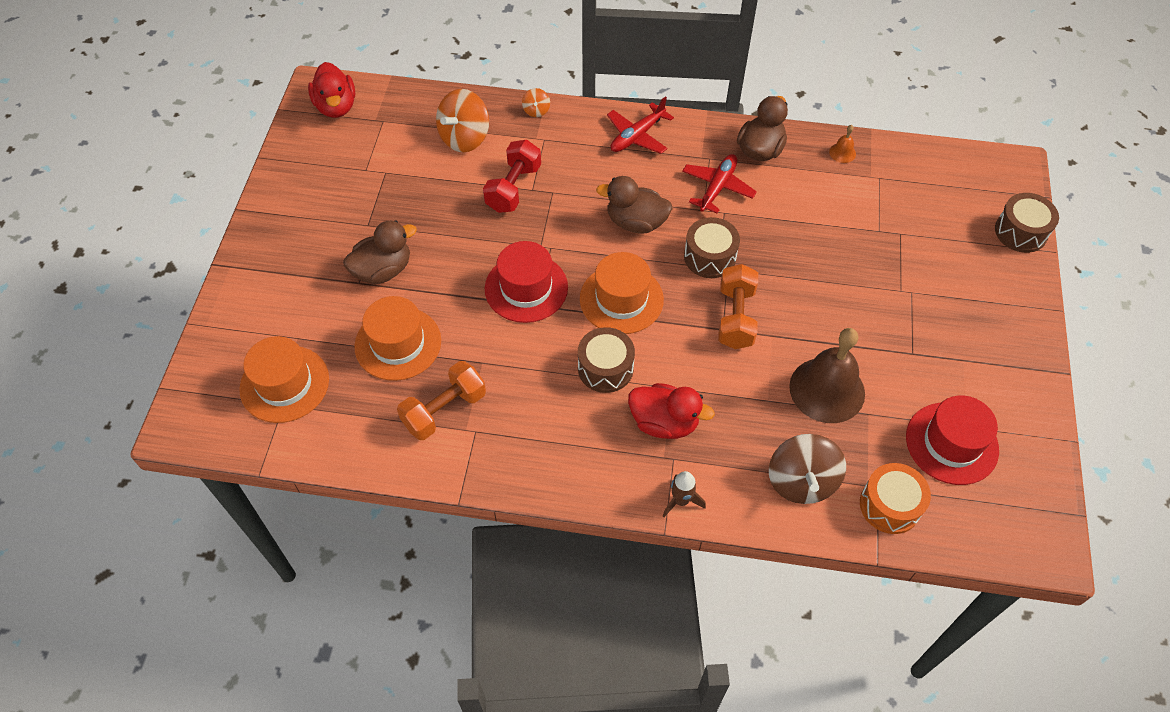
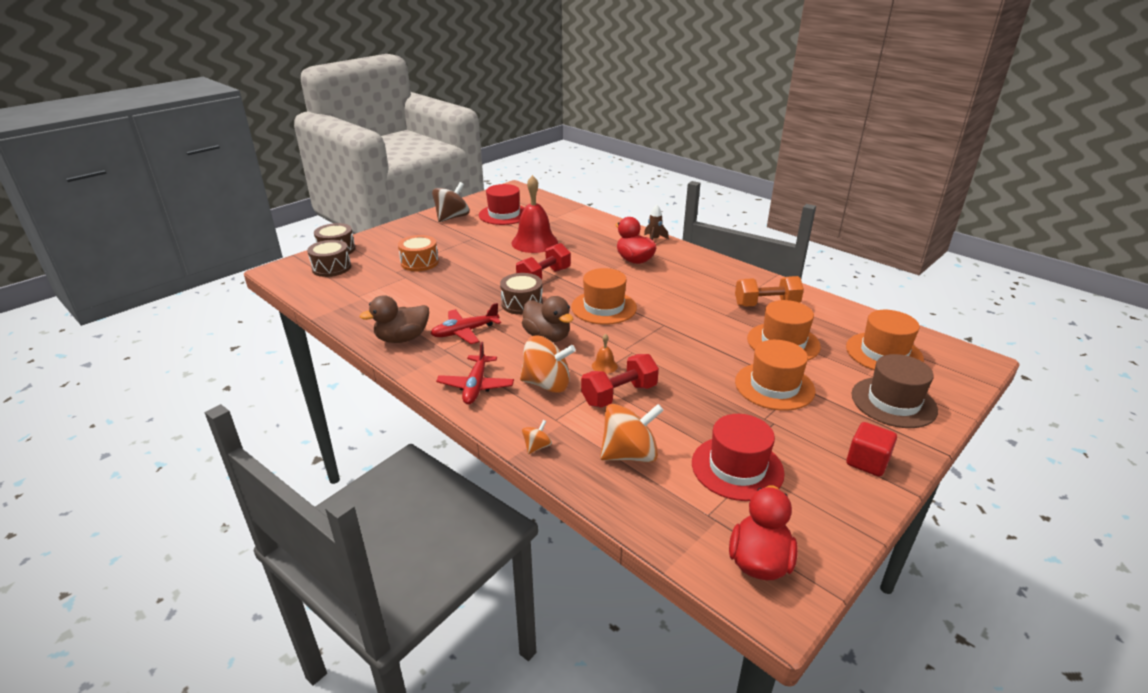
camera: 145 degrees left, 25 degrees down
(265, 306) = (893, 402): none -> brown hat
(280, 221) = (867, 462): none -> red cube
(383, 270) = (774, 386): brown duck -> orange hat
(526, 288) = (664, 335): red hat -> red hat (737, 468)
(582, 168) = (547, 384): none -> orange spinning top
(605, 368) = (646, 286): brown drum -> brown drum (331, 268)
(637, 136) = (476, 386): red plane -> red plane turned 105 degrees clockwise
(736, 317) = (544, 277): orange dumbbell -> red dumbbell
(801, 481) = (588, 227): brown spinning top -> brown spinning top (452, 217)
(827, 390) = (534, 242): brown bell -> red bell
(842, 153) = (354, 315): orange bell -> orange bell (604, 366)
(890, 505) = (558, 212): orange drum -> orange drum (419, 262)

